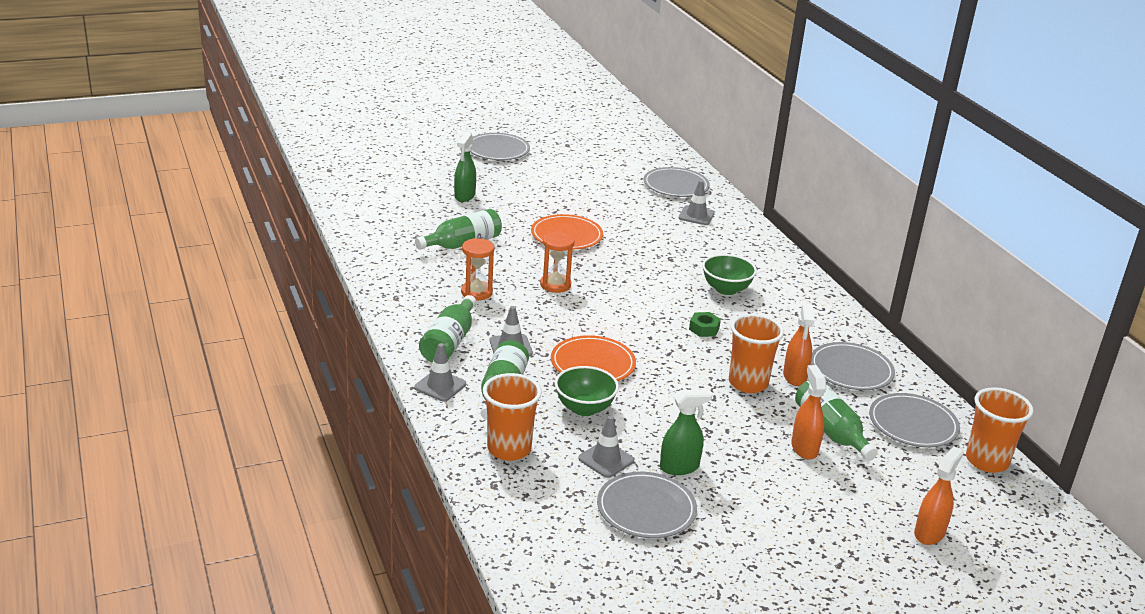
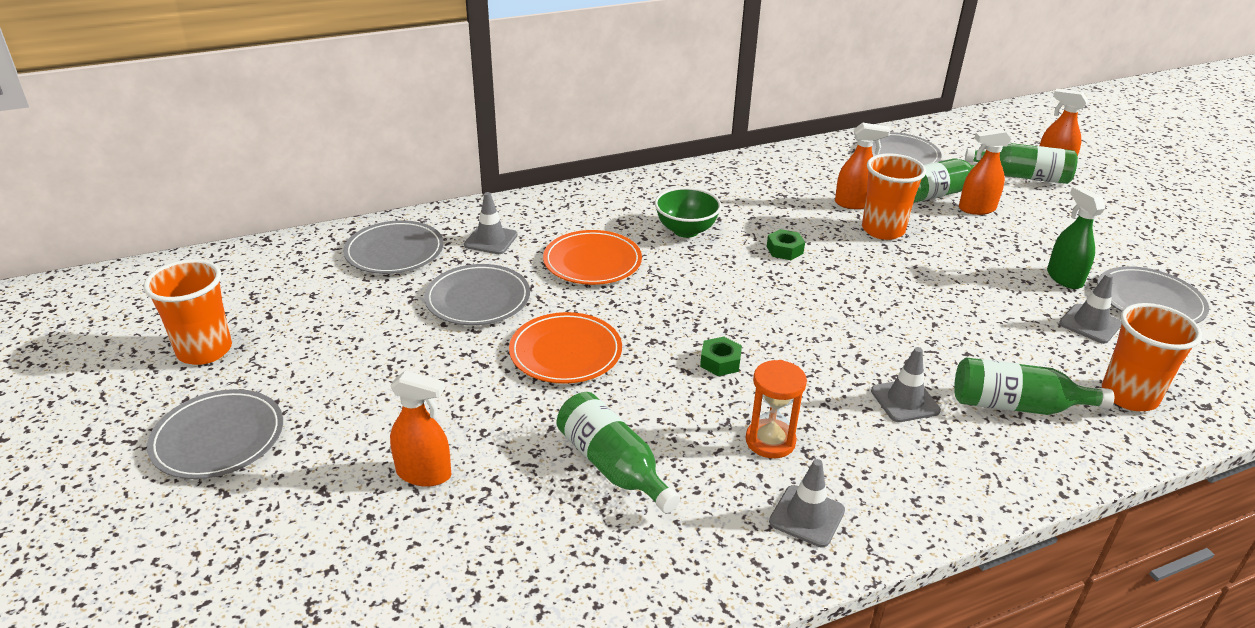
camera: 90 degrees left, 5 degrees up
(440, 386) = (1041, 465): grey traffic cone -> grey traffic cone (807, 516)
(449, 342) = (925, 463): green bottle -> green bottle (1022, 176)
(464, 196) = (424, 474): green spray bottle -> orange spray bottle
(555, 285) = (720, 362): orange hourglass -> green nut
(584, 408) = (1004, 338): green bowl -> none
(593, 364) = (905, 331): orange plate -> orange plate (592, 261)
(851, 370) = (824, 174): grey plate -> grey plate (478, 299)
(986, 461) = (932, 132): orange cup -> orange cup (204, 350)

